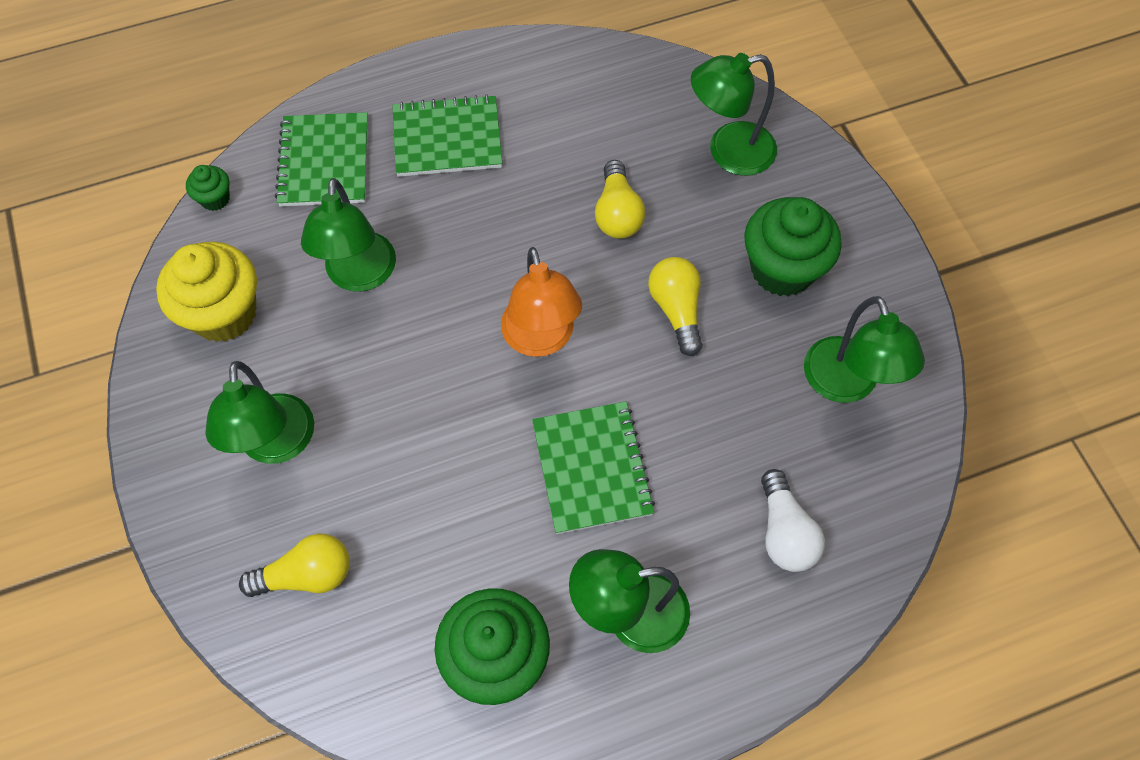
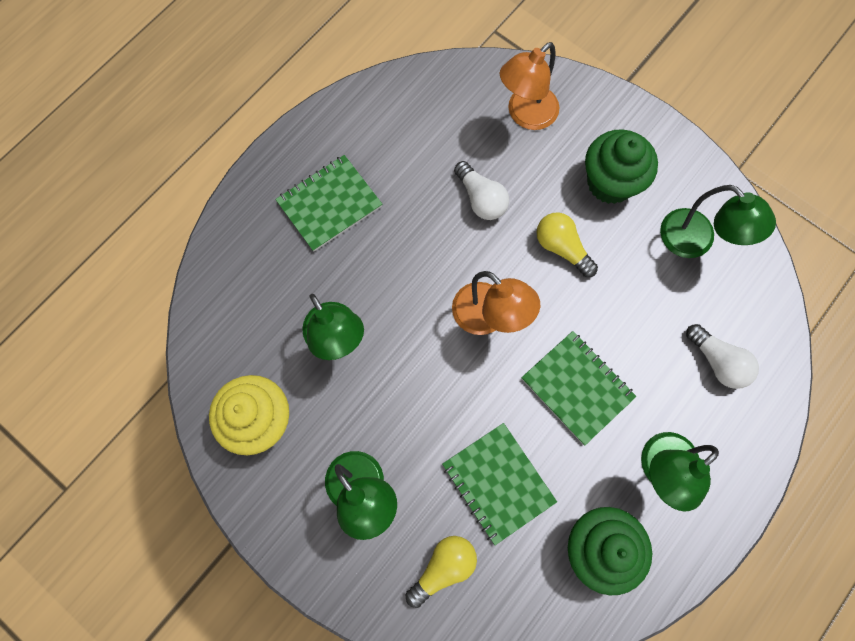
camera: 30 degrees left, 10 degrees up
(215, 199) = (193, 338): green cupcake -> none
(324, 162) = (253, 268): green notebook -> green notebook (498, 483)
(617, 213) = (481, 199): yellow light bulb -> white light bulb
(728, 152) = (525, 115): green lamp -> orange lamp

